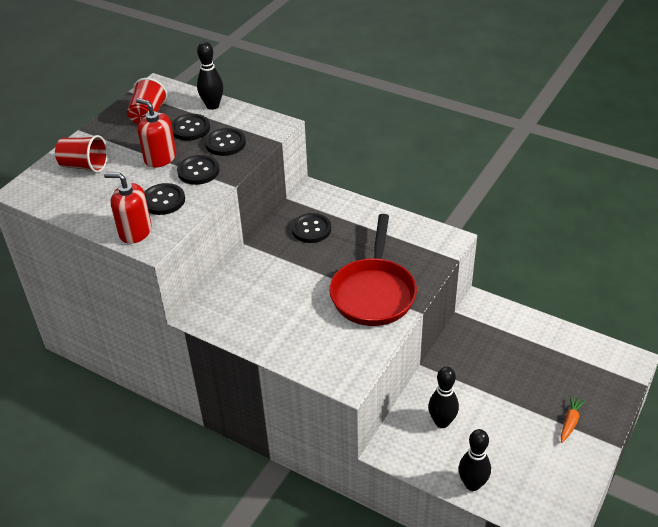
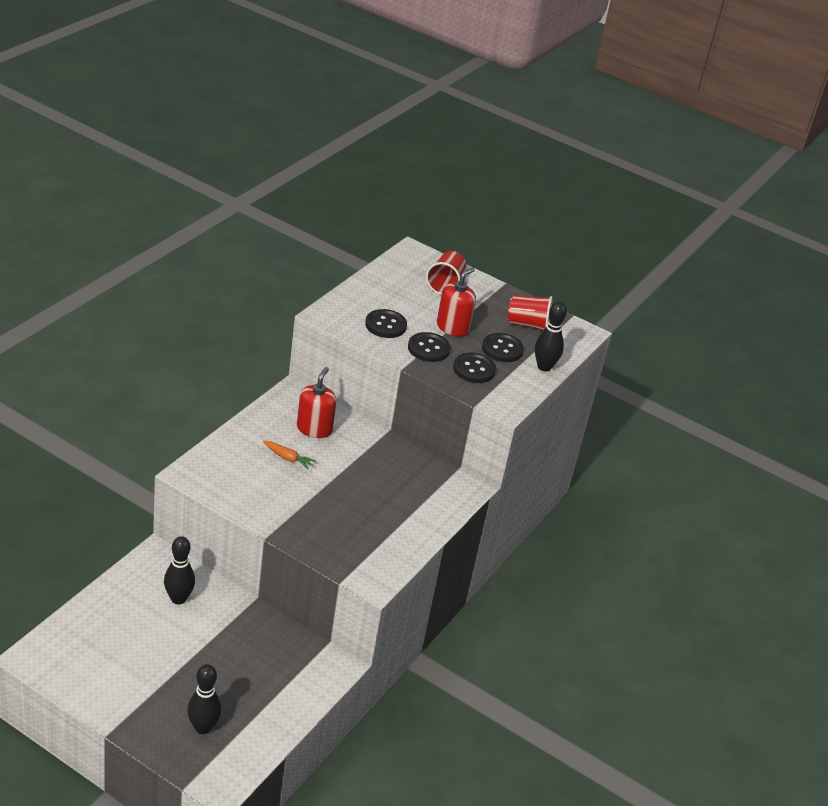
camera: 85 degrees right, 5 degrees down
(135, 231) = (343, 307): red soap dispenser -> red soap dispenser (314, 429)
(311, 229) = (406, 478): black button -> none
(373, 293) = (300, 508): red pan -> none
(472, 484) = (99, 606): black bowling pin -> black bowling pin (203, 727)
(570, 422) = (150, 702): orange carrot -> orange carrot (288, 458)

